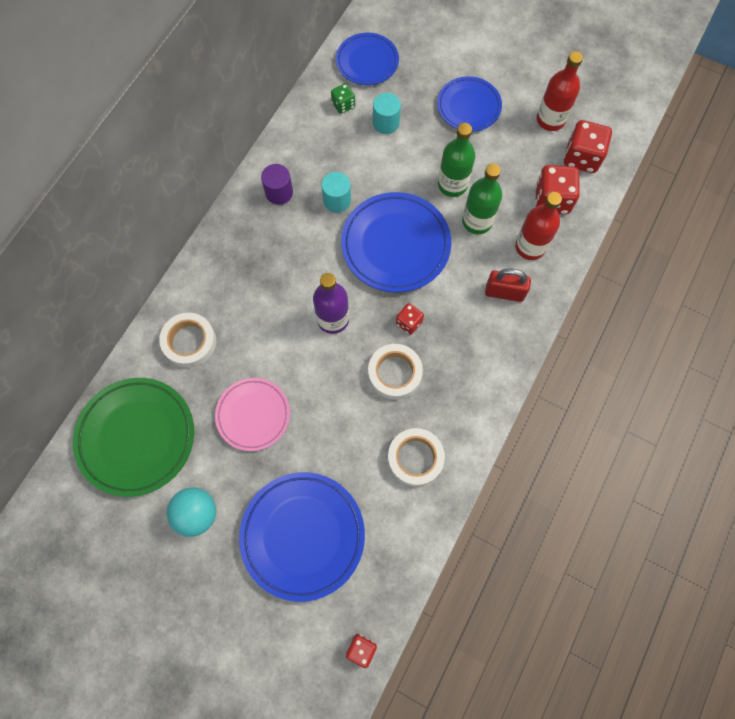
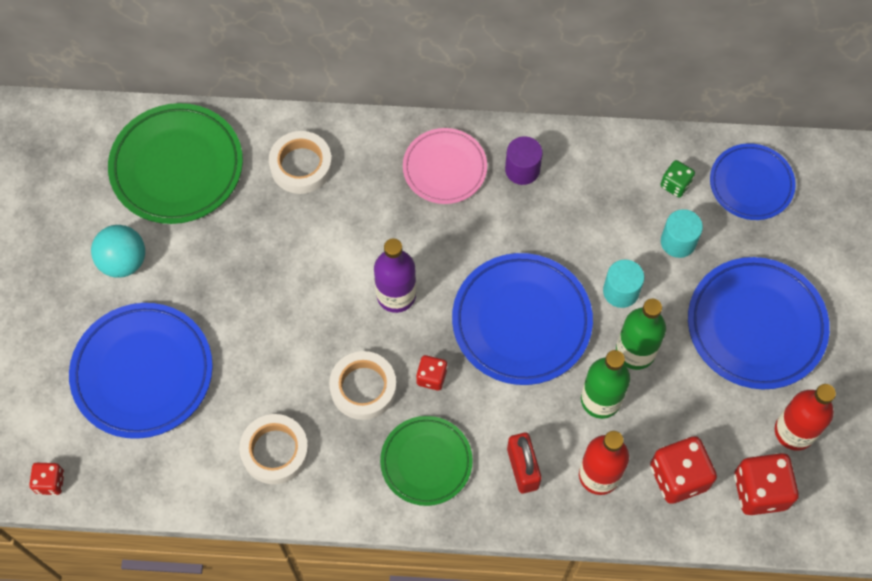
camera: 65 degrees right, 5 degrees down
(253, 415) = (250, 265): pink plate -> pink plate (444, 168)
(337, 200) = (545, 234): turquoise cylinder -> turquoise cylinder (621, 291)
(468, 107) = (756, 326): blue plate -> blue plate, size x1.58
(471, 354) = (426, 462): none -> green plate

